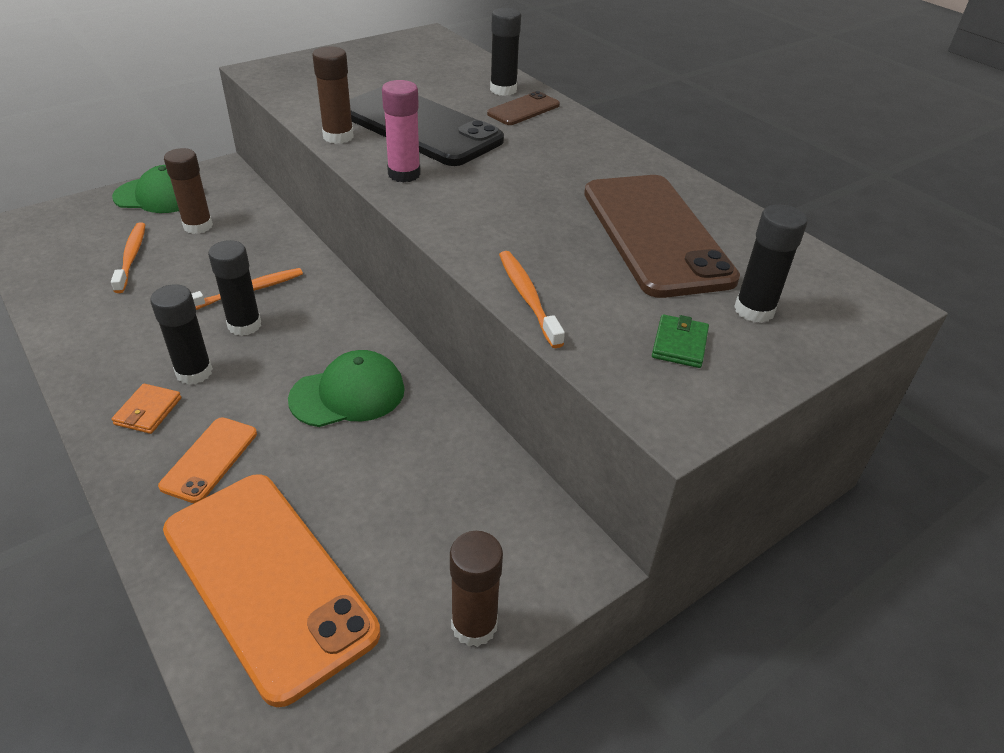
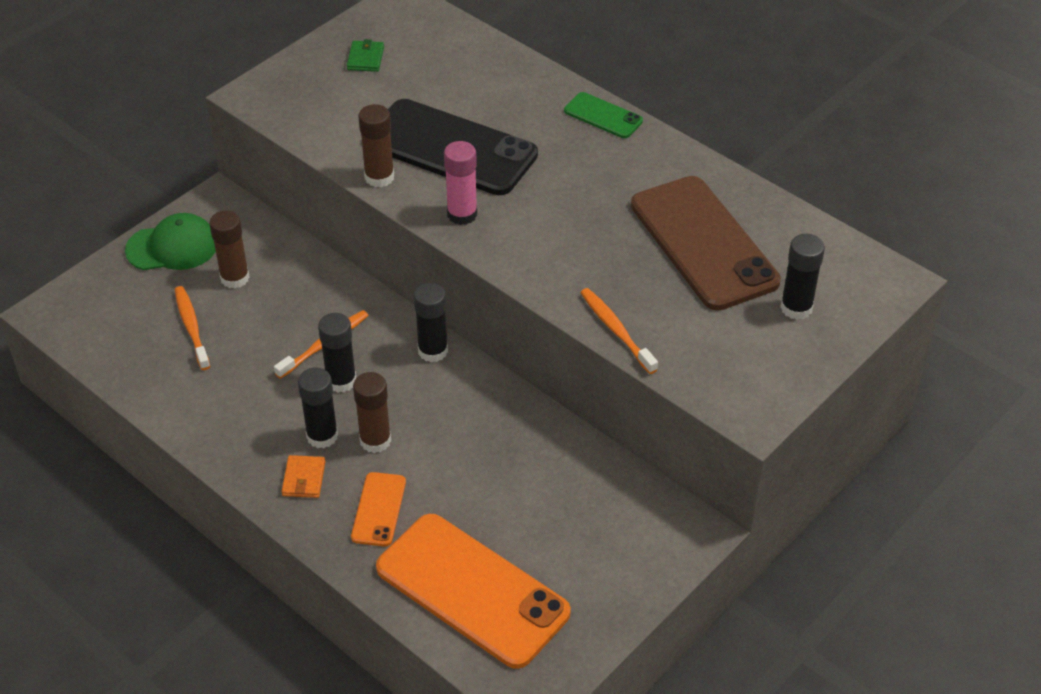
camera: 10 degrees left, 5 degrees up
(348, 394) = (465, 430): green cap -> none
(474, 625) = (634, 591): brown glue stick -> brown glue stick (375, 440)
(503, 90) = (512, 78): black glue stick -> black glue stick (433, 351)
(523, 109) = (542, 104): brown phone -> none
(580, 125) = (603, 116): none -> green phone
(679, 344) = (744, 351): green wallet -> green wallet (365, 58)

